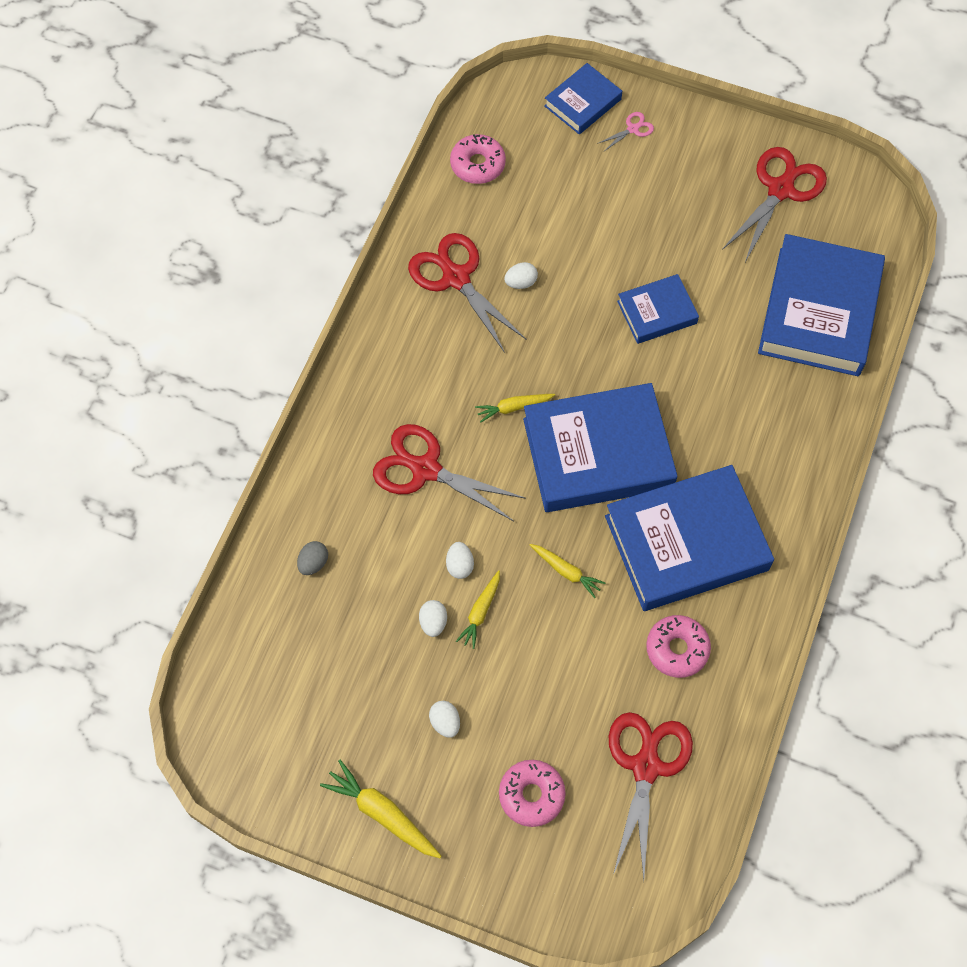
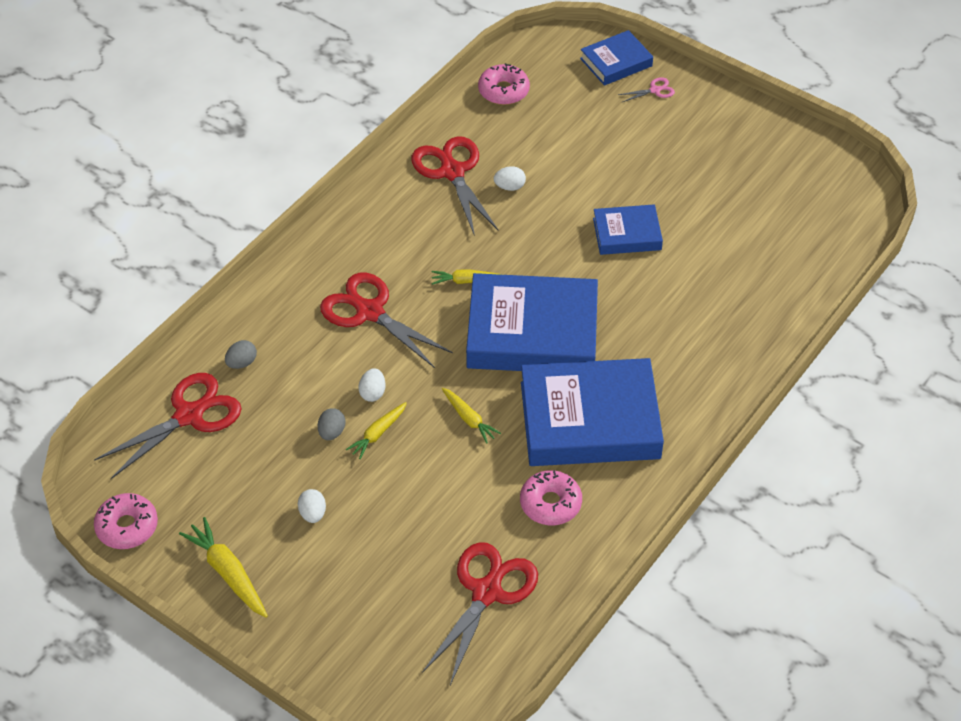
camera: 15 degrees right, 15 degrees down
(433, 622) = (332, 432): white egg -> grey egg
(531, 795) = (370, 590): pink donut -> pink donut (127, 527)
(780, 190) = (776, 162): red scissors -> red scissors (189, 415)
(818, 311) = (780, 263): blue book -> none

